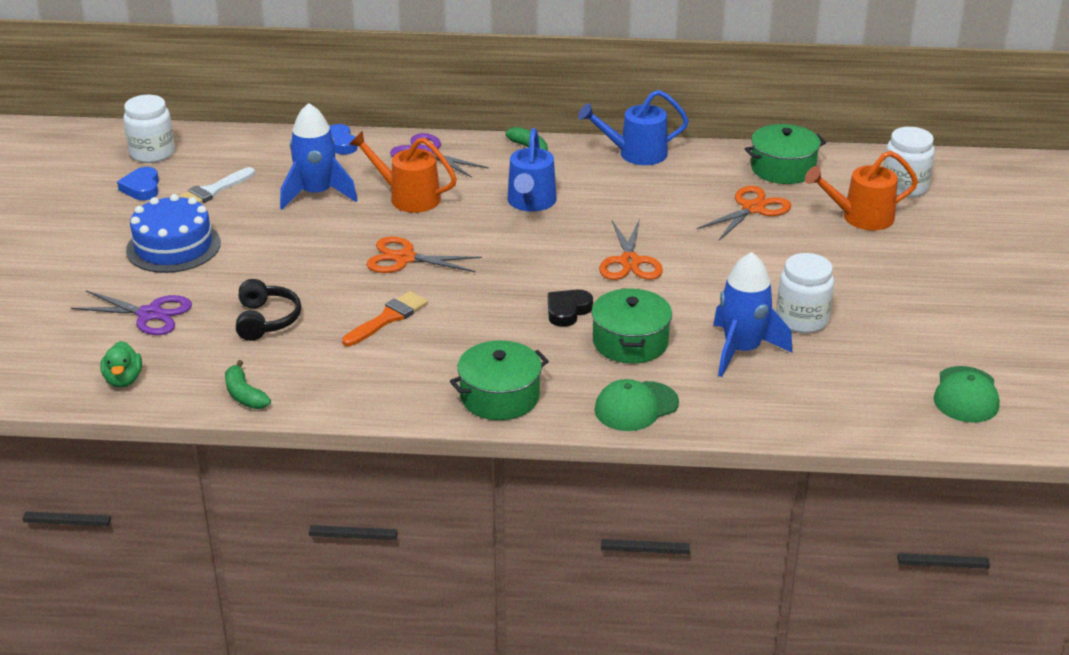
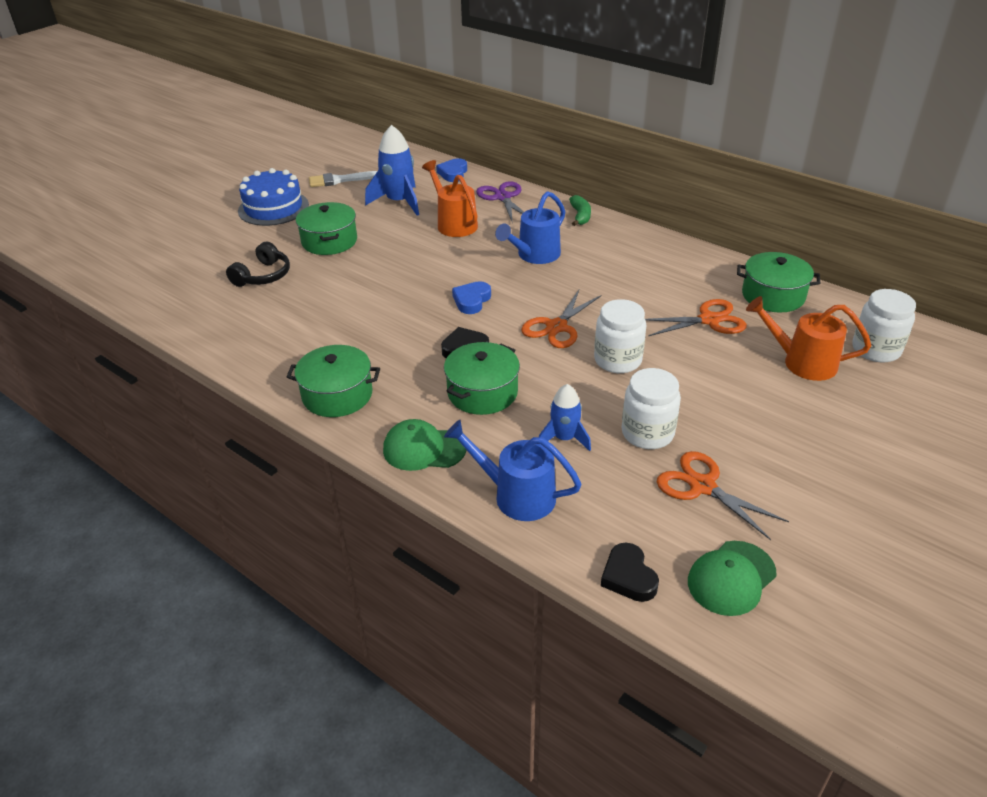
camera: 35 degrees right, 5 degrees up
(123, 380) = (137, 283): green duck -> none
(142, 188) = (303, 165): blue heart -> blue heart (471, 300)
(149, 314) = (205, 246): purple scissors -> none
(152, 153) = (336, 146): white jar -> white jar (617, 360)
(244, 395) = (186, 322): green banana -> none
(293, 260) = (329, 241): none -> green pot
(388, 318) = (337, 304): orange brush -> none
(404, 258) = (399, 265): orange scissors -> orange scissors (702, 486)
(635, 154) = (657, 244): blue watering can -> blue watering can (515, 495)
(742, 350) = (564, 438): blue rocket -> blue rocket, size x0.61
(898, 426) = (628, 577): none -> black heart

